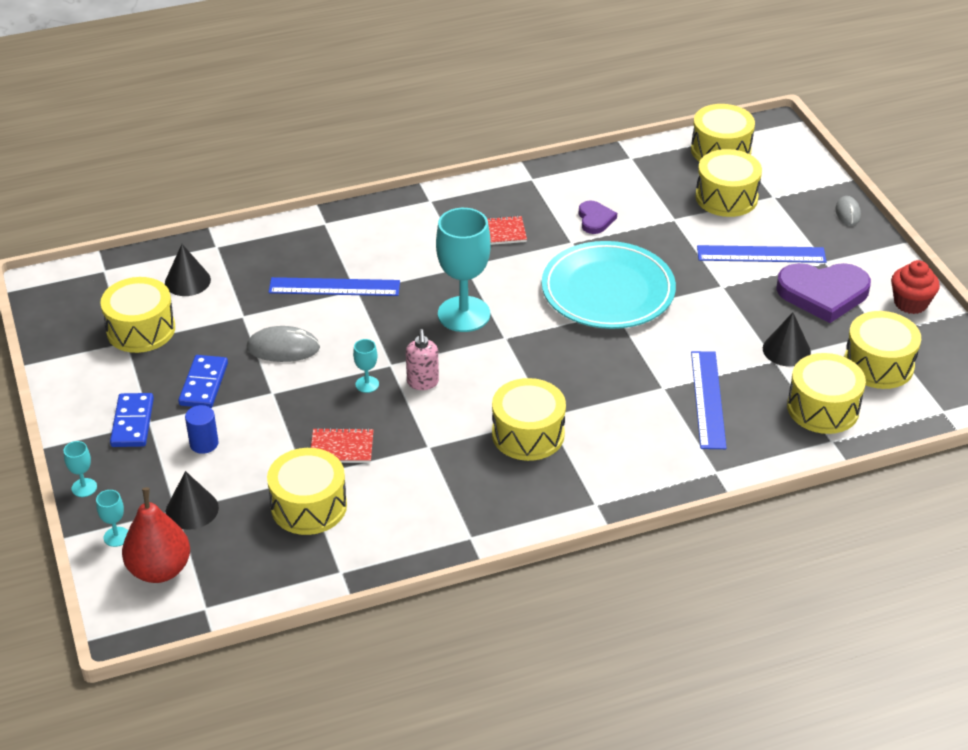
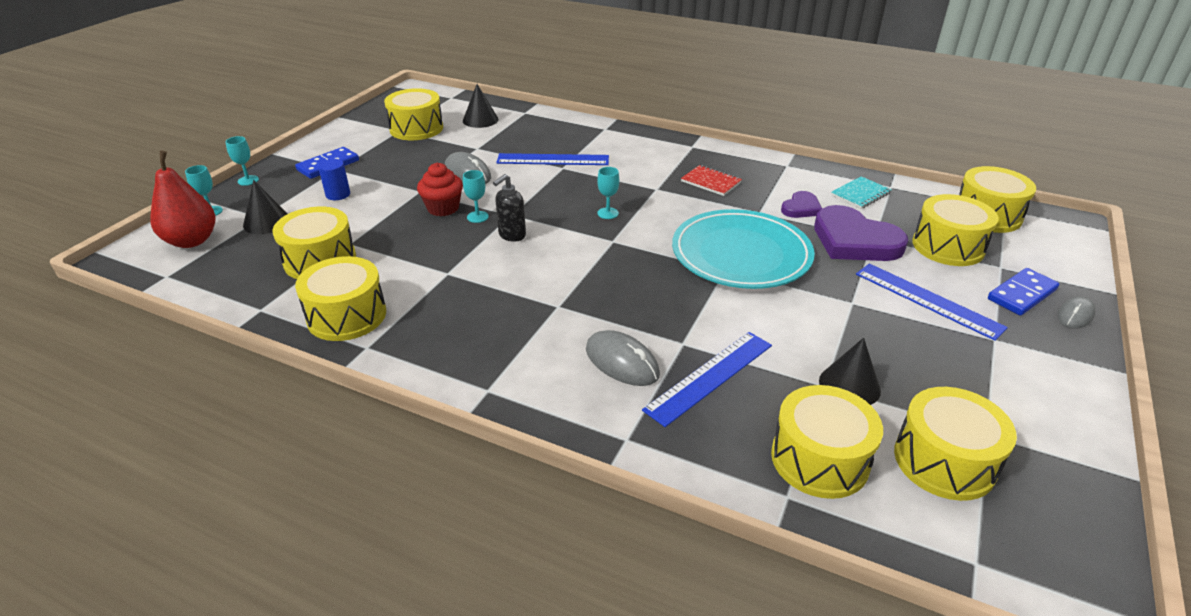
camera: 45 degrees right, 5 degrees down
(204, 384) = (395, 167): blue domino -> blue domino (1022, 294)
(334, 287) = (553, 159): blue ruler -> blue ruler turned 45 degrees counterclockwise
(342, 447) = (399, 241): red notebook -> none
(423, 383) = (511, 235): pink soap dispenser -> black soap dispenser
(464, 314) = (608, 213): turquoise goblet -> turquoise goblet, size x0.43
(528, 434) = (524, 308): yellow drum -> yellow drum (347, 316)
(619, 179) = (860, 194): none -> turquoise notebook
(646, 426) = (622, 362): none -> grey mouse
(823, 294) = (957, 363): purple heart -> purple heart (854, 240)
(910, 303) = (1062, 428): red cupcake -> red cupcake (443, 208)

